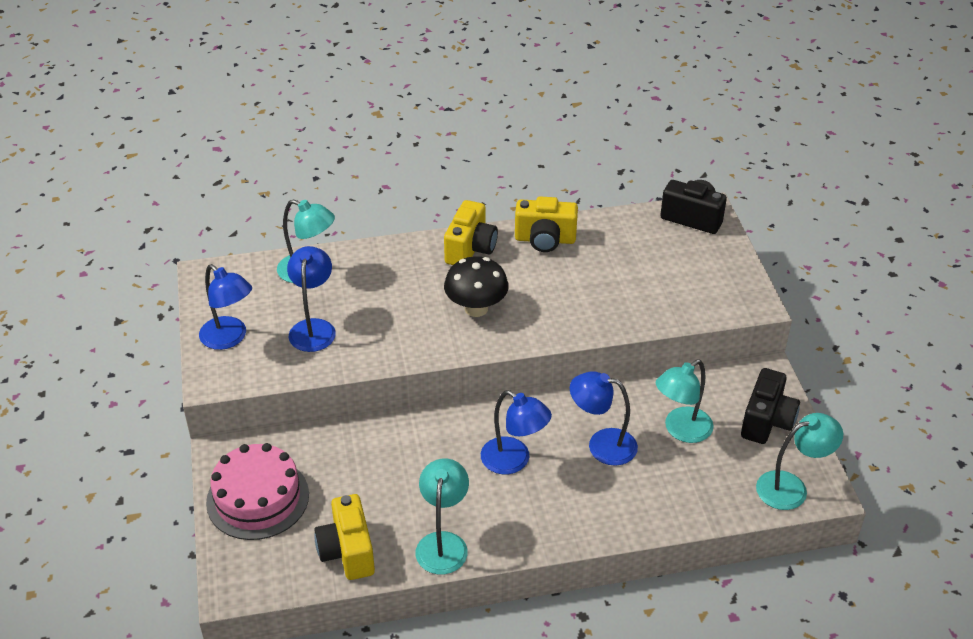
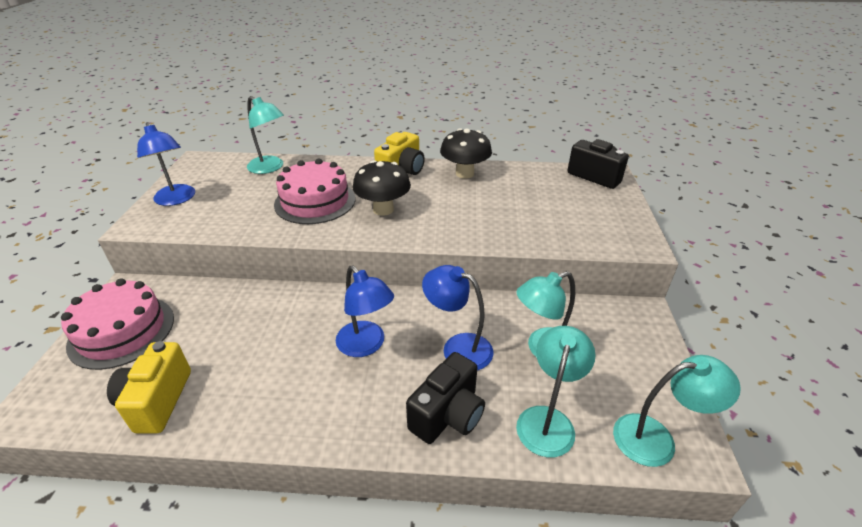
camera: 15 degrees right, 5 degrees down
(313, 328) = (245, 202): blue lamp -> none
(393, 311) = (315, 201): none -> pink cake
(443, 543) = (252, 414): turquoise lamp -> turquoise lamp (548, 420)
(545, 239) = (464, 174): yellow camera -> black mushroom
(766, 421) = (637, 358): black camera -> black camera (448, 415)

